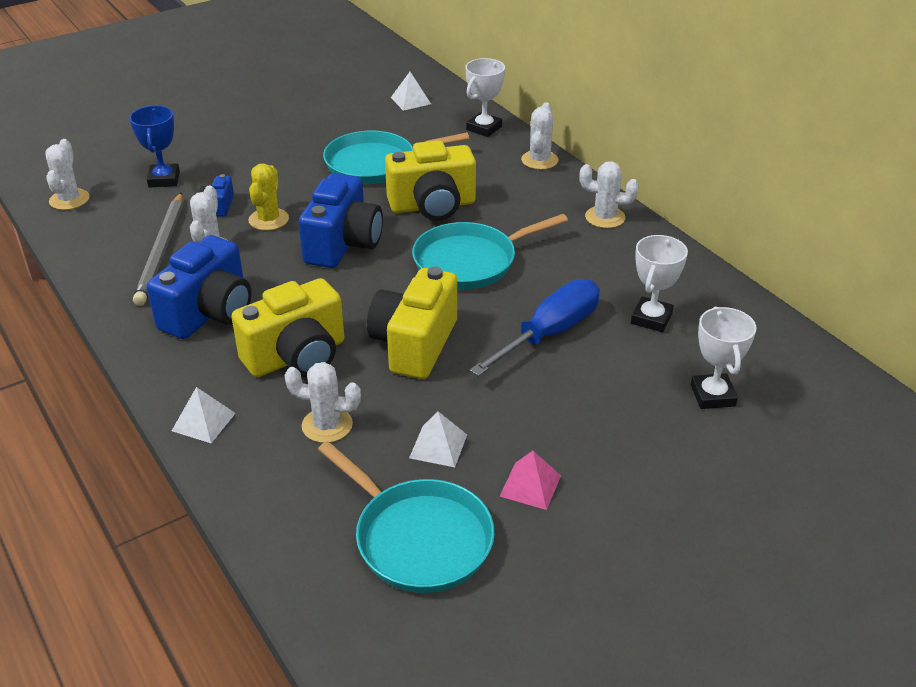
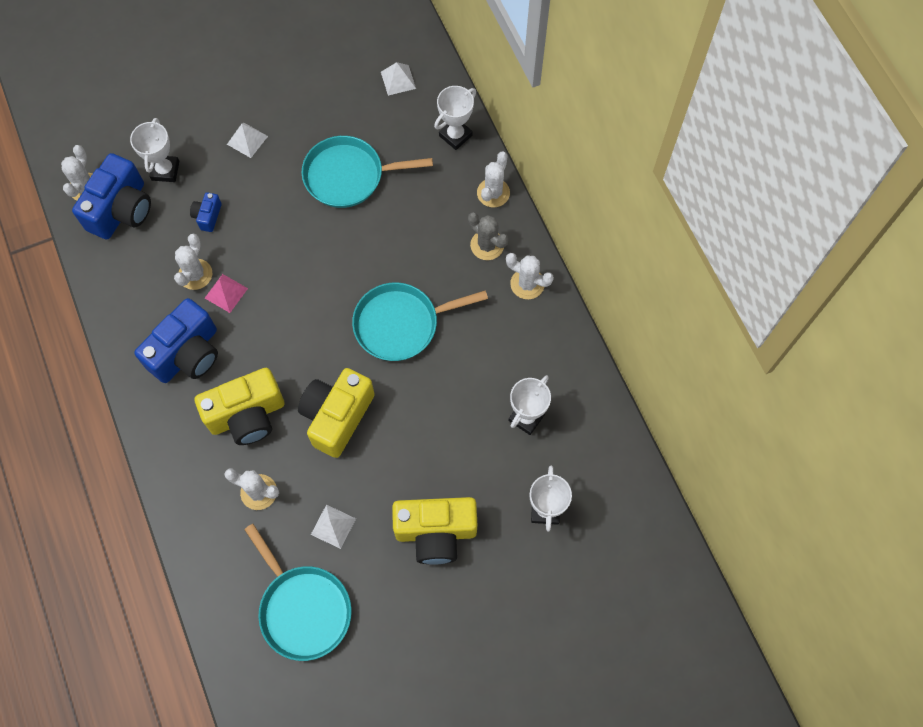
camera: 10 degrees right, 30 degrees up
(161, 251) = (156, 270): grey pencil -> none
(164, 179) = (165, 171): blue trophy -> white trophy
(203, 422) = (172, 473): white pyramid -> white pyramid (247, 140)
(268, 220) = (247, 242): yellow cactus -> none
(343, 244) = (303, 284): blue camera -> blue camera (122, 210)
(432, 206) = (386, 244): yellow camera -> yellow camera (436, 532)
(530, 485) = (388, 575): pink pyramid -> pink pyramid (226, 293)
(547, 195) = (487, 245): none -> grey cactus
(549, 334) = (442, 422): blue screwdriver -> none

